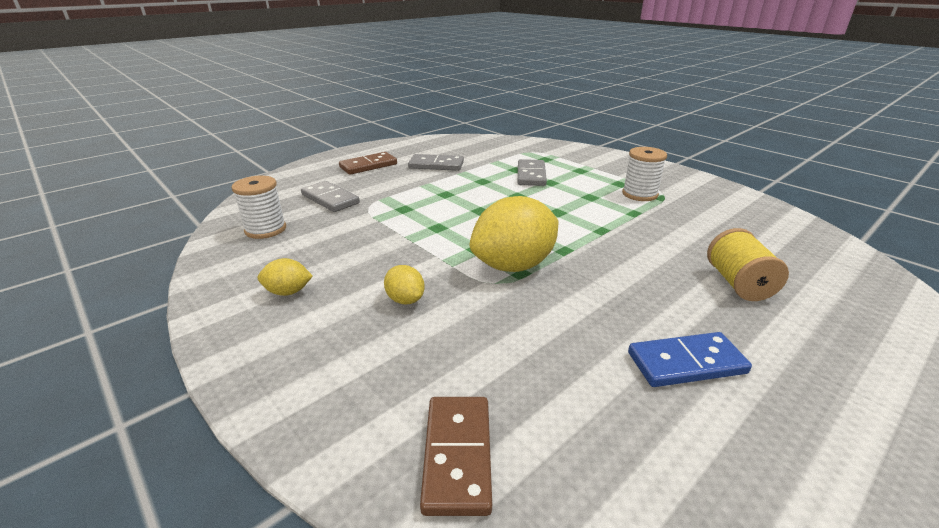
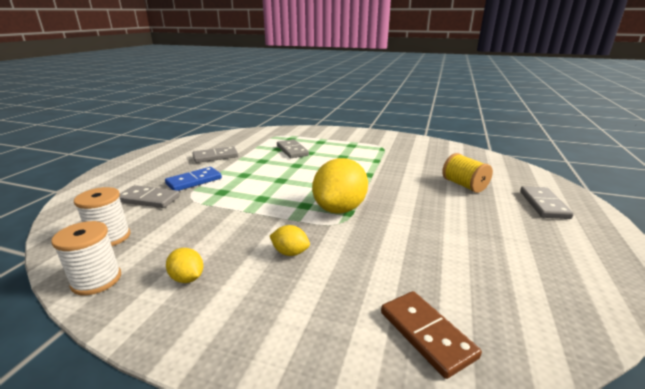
camera: 30 degrees left, 5 degrees down
(288, 292) = (187, 278): yellow lemon -> yellow lemon turned 75 degrees clockwise
(368, 166) = (157, 167): brown domino -> none
(639, 194) = (369, 149): white spool -> white spool (96, 280)
(686, 363) = (483, 233): blue domino -> blue domino (194, 181)
(860, 356) = (543, 204): none -> grey domino

